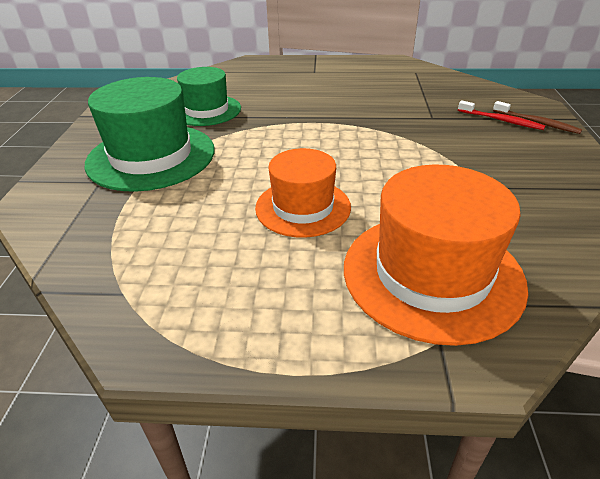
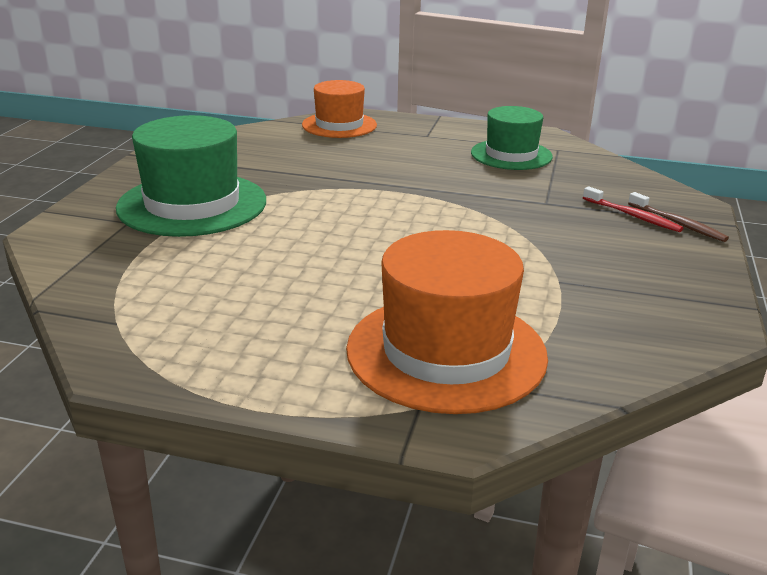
camera: 10 degrees right, 10 degrees down
(206, 110) = (274, 164): green hat -> green hat (511, 155)
(303, 207) = (338, 274): orange hat -> orange hat (339, 125)

